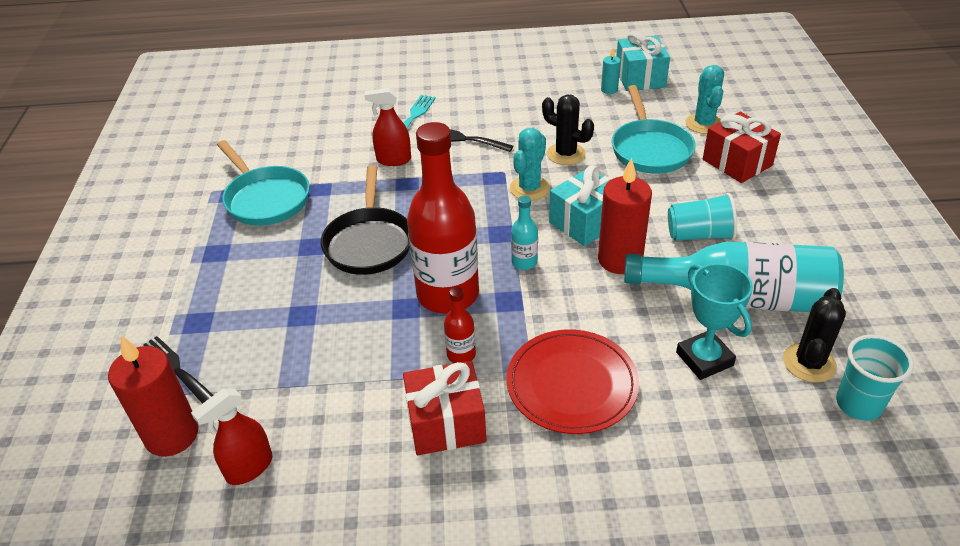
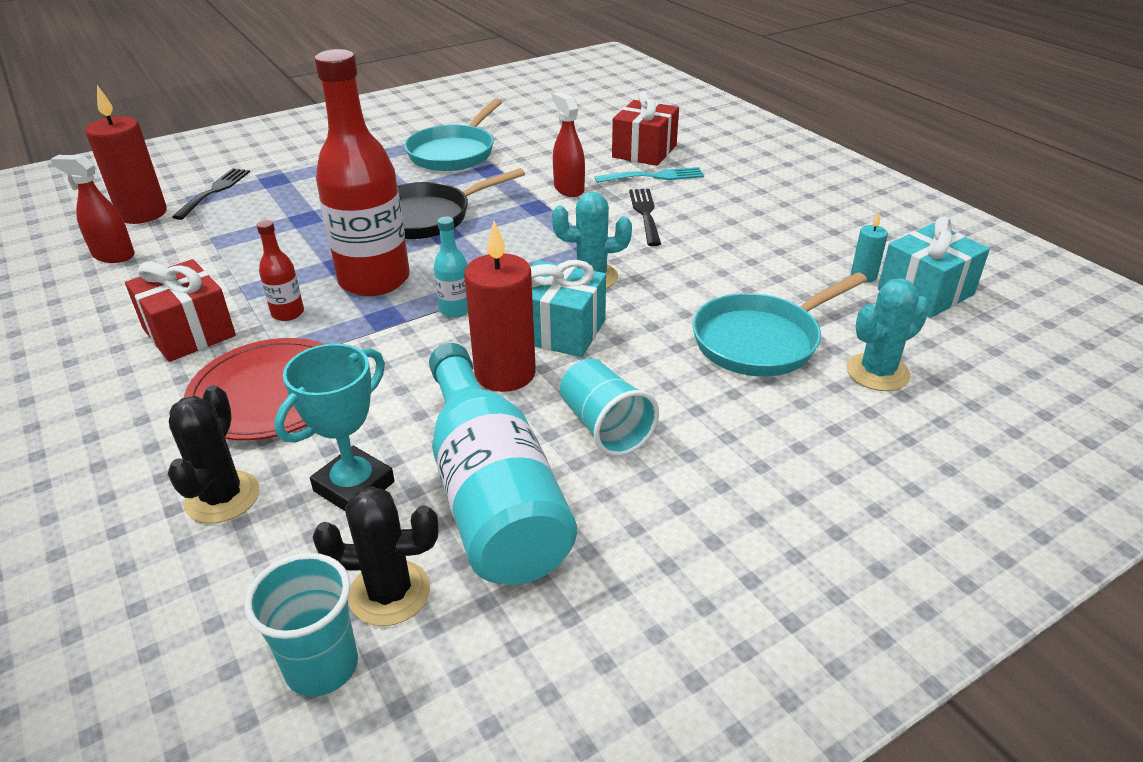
camera: 60 degrees right, 5 degrees down
(566, 154) = (683, 282): black cactus -> black cactus (222, 497)
(737, 162) = (811, 425): red gift -> red gift (644, 151)

